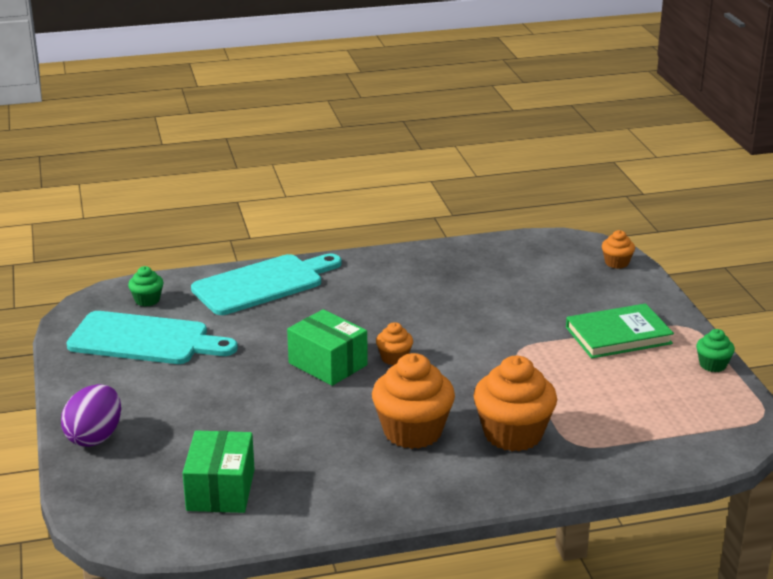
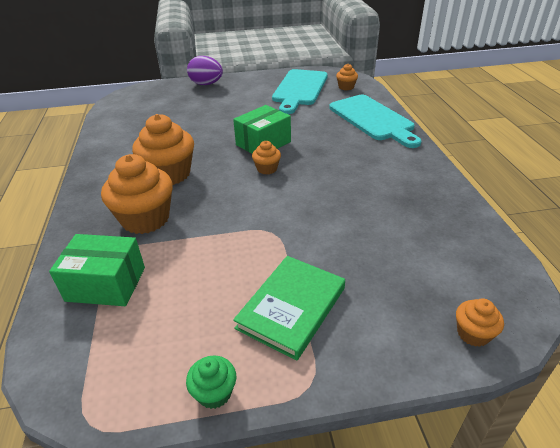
camera: 95 degrees right, 10 degrees up
(147, 300) = (346, 87): green cupcake -> orange cupcake
(220, 490) = (143, 115): green box -> green box (106, 284)
(618, 335) = (292, 308): green book -> green book turned 45 degrees clockwise

